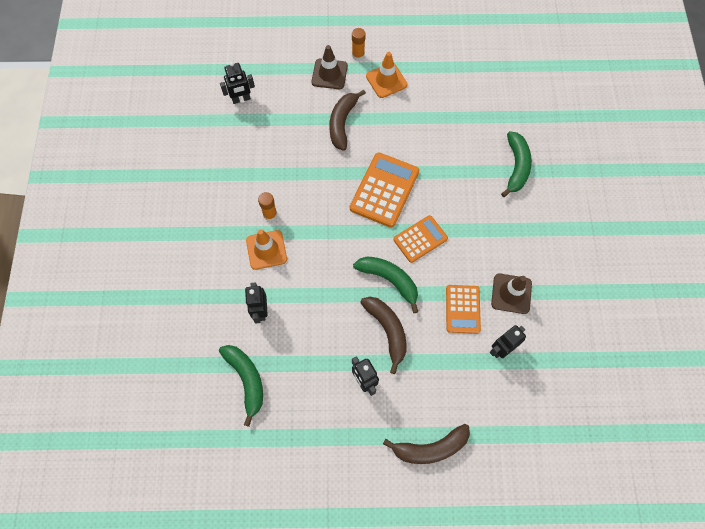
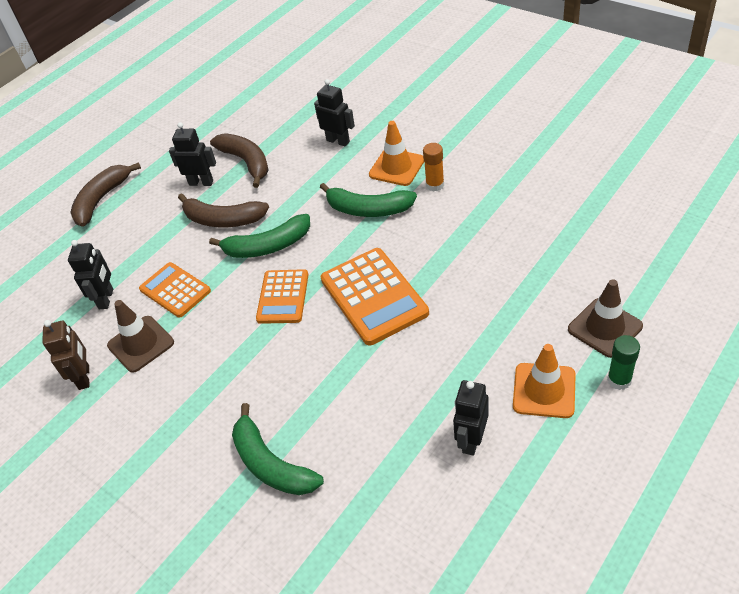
camera: 135 degrees right, 20 degrees down
(241, 99) = (624, 219): black robot -> black robot (471, 440)
(247, 380) = (287, 112): green banana -> green banana (368, 209)
(342, 123) = (507, 302): brown banana -> brown banana (246, 162)
(358, 55) = (619, 380): orange glue stick -> green glue stick
(555, 305) = (84, 377): none -> brown robot

